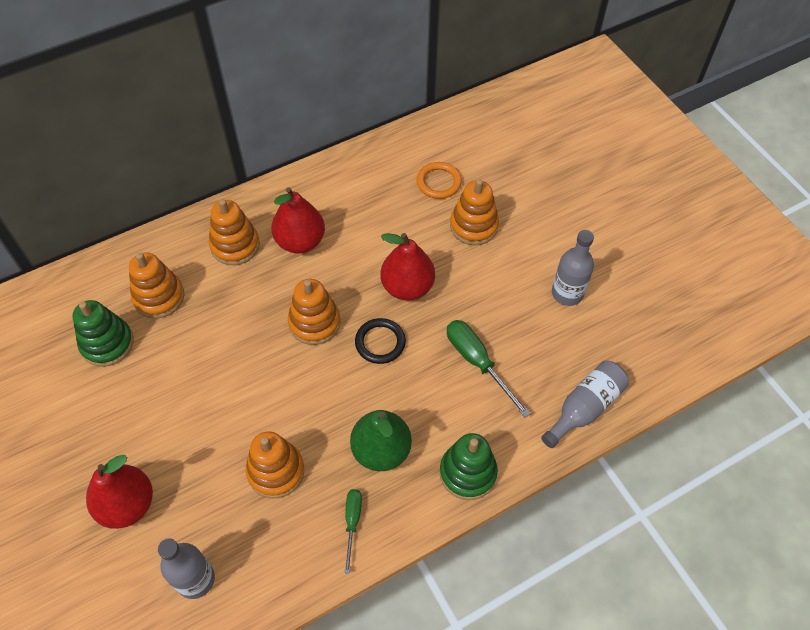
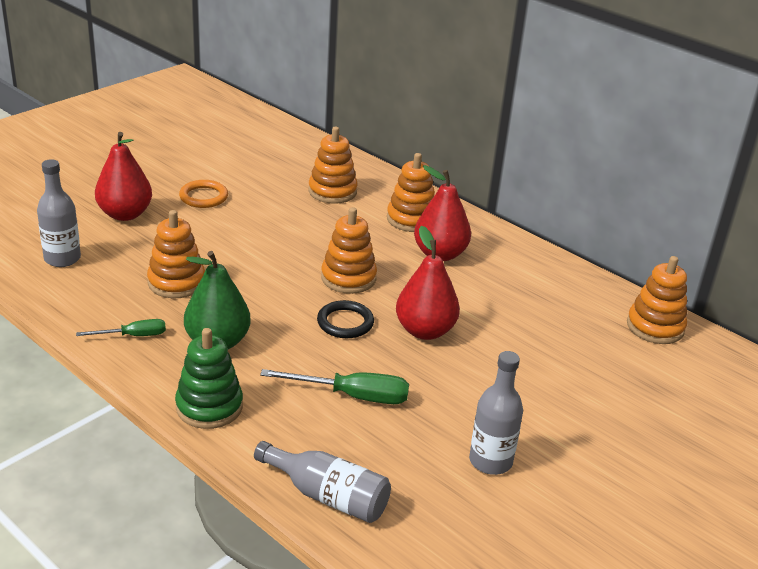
camera: 70 degrees right, 25 degrees down
(107, 343) = (273, 177): green stacking toy -> none
(438, 182) = (584, 333): orange ring -> orange ring (203, 197)
(473, 226) = (540, 368): orange stacking toy -> orange stacking toy (655, 327)
(477, 362) = (352, 396): green screwdriver -> green screwdriver turned 60 degrees clockwise

